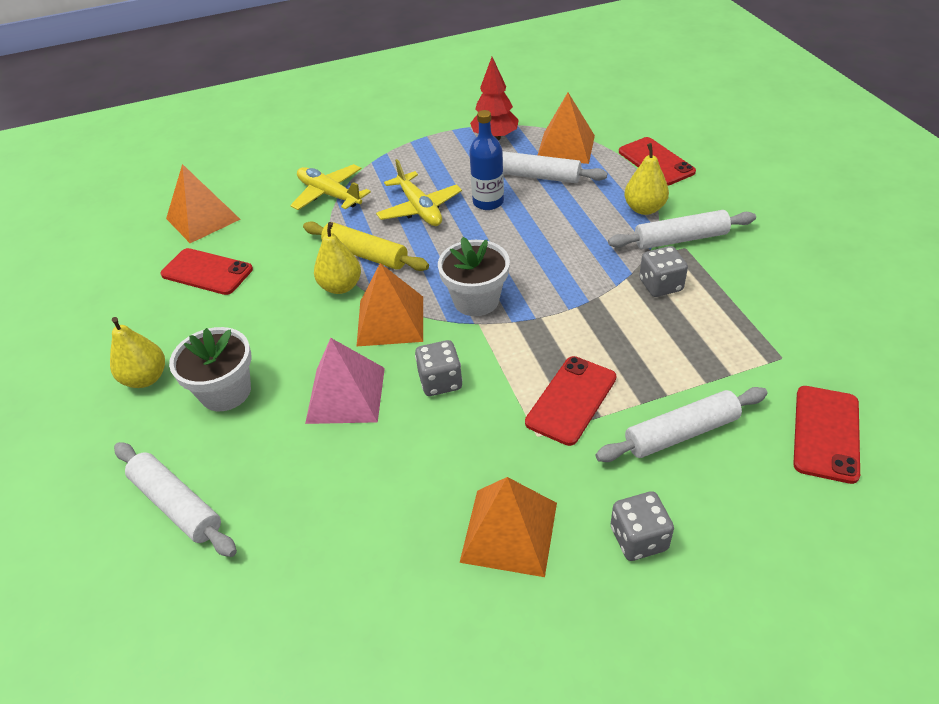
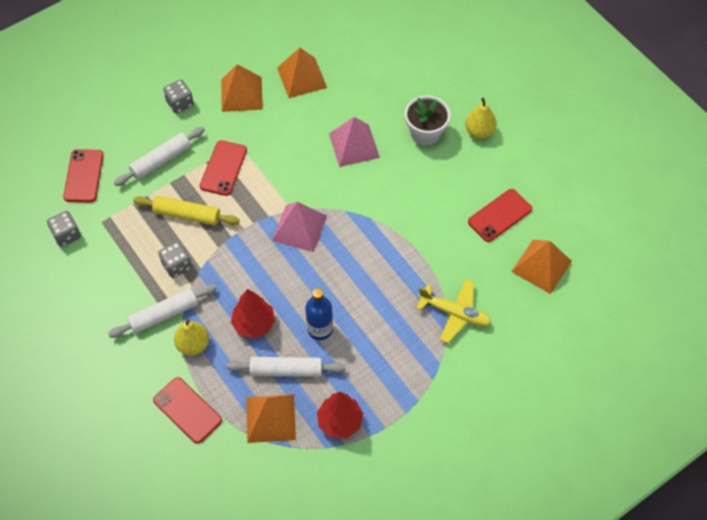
camera: 160 degrees right, 15 degrees up
(177, 504) = (410, 72): white rolling pin -> none
(207, 272) = (500, 215): red phone -> red phone turned 45 degrees counterclockwise
(341, 286) = (396, 221): yellow pear -> none
(365, 254) = (393, 254): yellow rolling pin -> yellow rolling pin (187, 215)
(390, 320) = (350, 201): orange pyramid -> orange pyramid (302, 77)
(420, 209) = (372, 310): yellow plane -> none
(440, 381) = (302, 164): grey dice -> grey dice (67, 235)
(476, 300) = (299, 228): white flower pot -> pink pyramid
(565, 216) = (254, 324): none -> red tree

